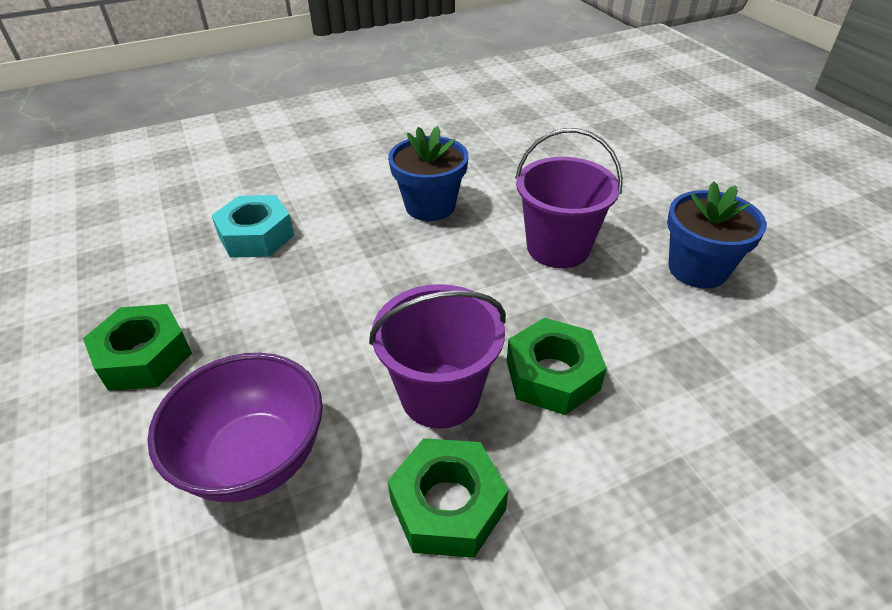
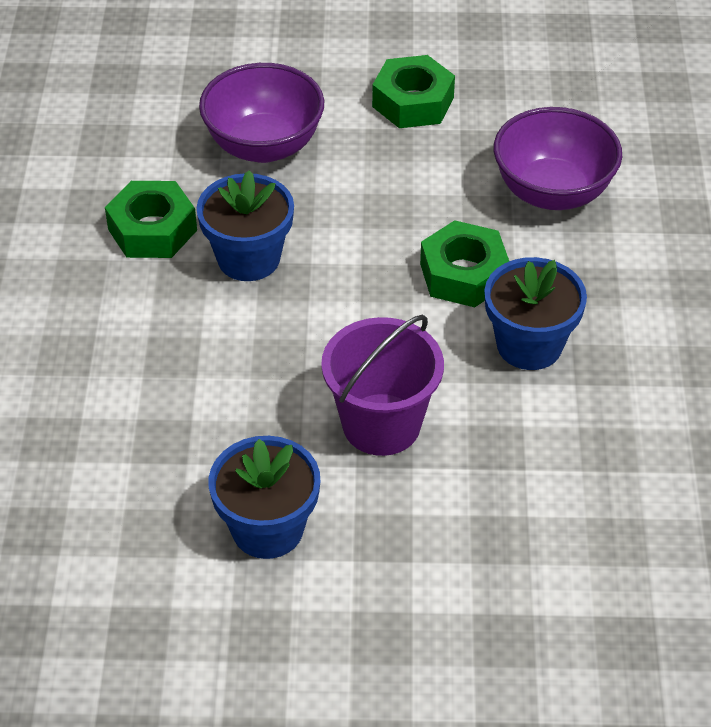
camera: 115 degrees right, 5 degrees up
(256, 236) = (552, 192): turquoise nut -> purple bowl
(440, 395) = (248, 258): purple bucket -> blue flower pot
(552, 375) = (217, 336): green nut -> green nut (463, 274)

